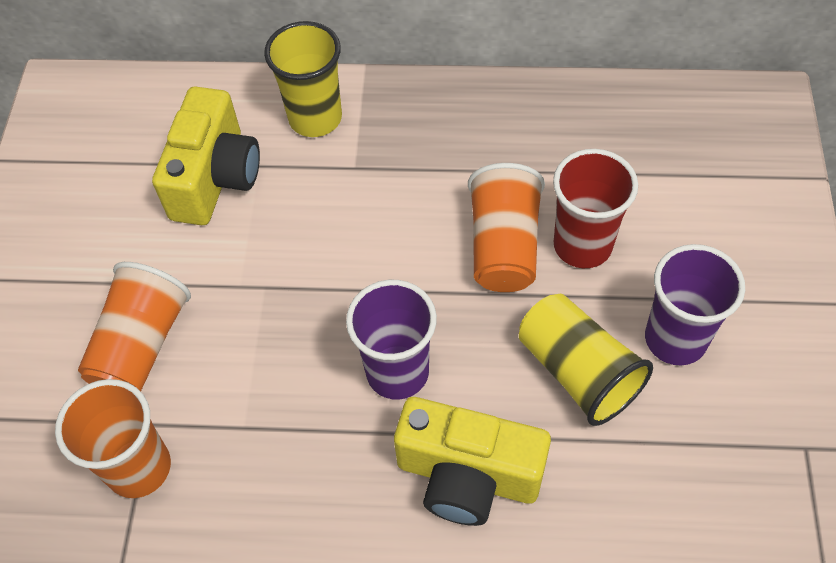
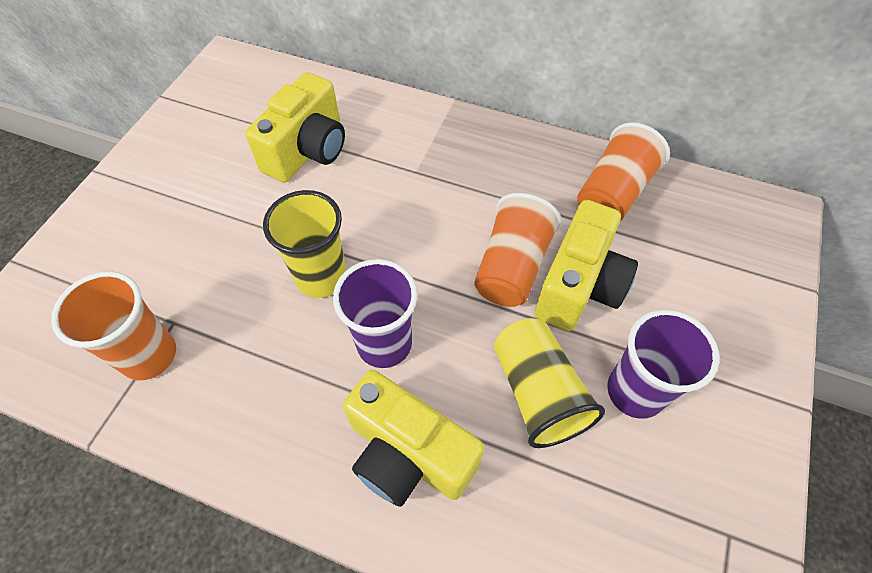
camera: 15 degrees right, 0 degrees up
(142, 345) = (197, 259): orange cup -> orange cup (613, 193)
(315, 118) = (401, 127): yellow cup -> yellow cup (321, 277)
(582, 245) = (579, 285): red cup -> yellow camera

